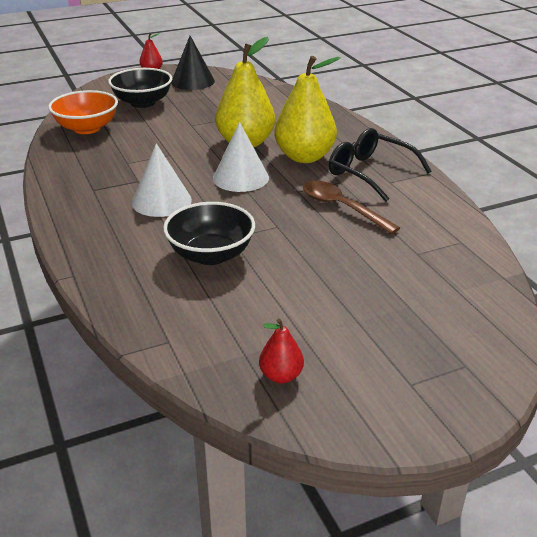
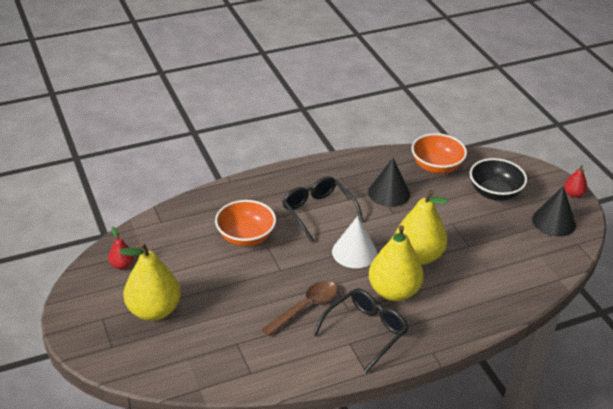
camera: 90 degrees right, 5 degrees up
(131, 156) = (389, 193): none -> black cone
(161, 201) = (318, 212): white cone -> black glasses
(211, 255) = (246, 237): black bowl -> orange bowl
(378, 329) = (154, 310): none -> yellow pear

